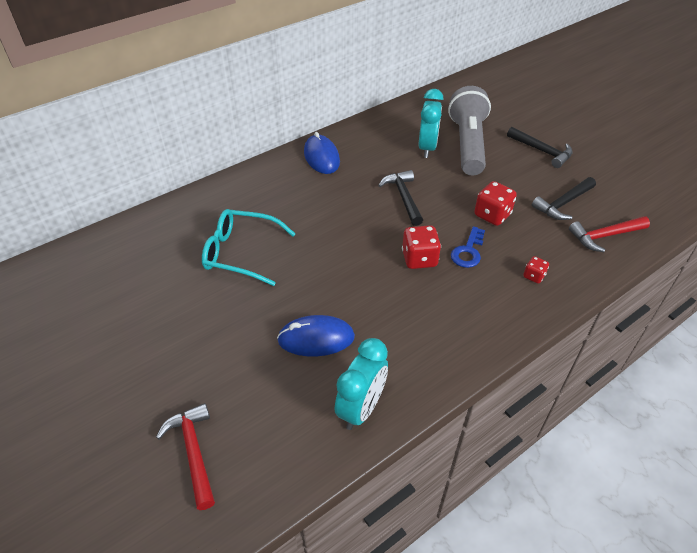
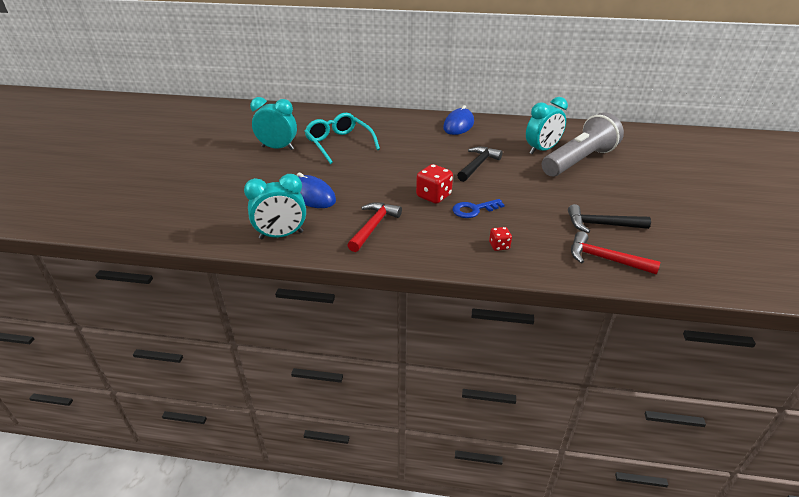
camera: 45 degrees right, 10 degrees down
(181, 303) = (278, 148): none -> turquoise clock
(193, 452) = (187, 201): red hammer -> red hammer (373, 226)
(492, 215) = (527, 202): red dice -> none
(542, 151) = (640, 190): black hammer -> none

